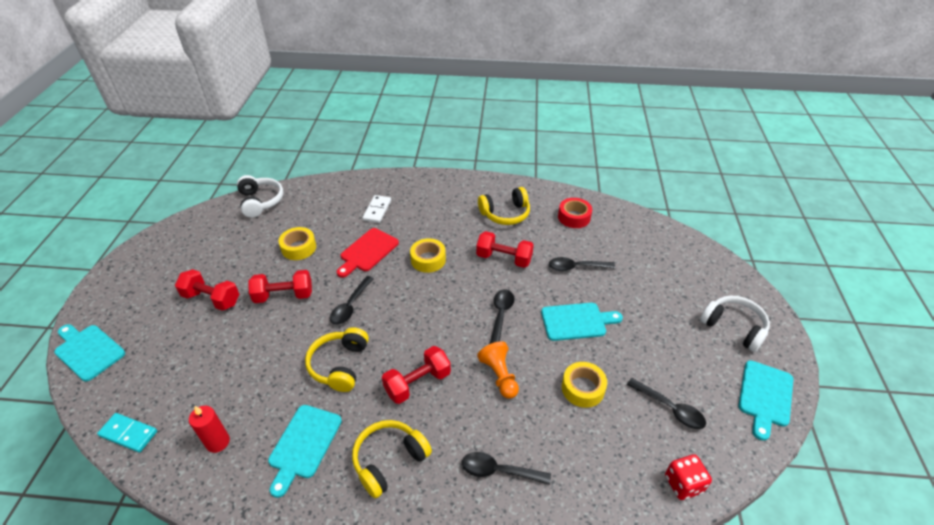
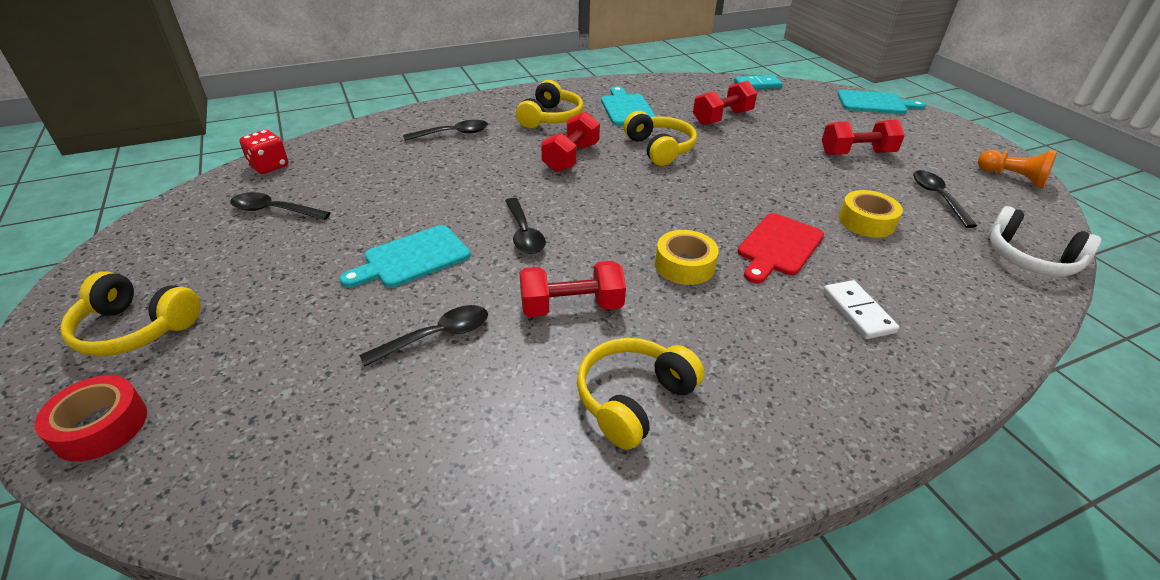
camera: 150 degrees right, 5 degrees down
(218, 442) = (691, 96): red candle -> none
(284, 296) = (796, 176): red dumbbell -> red dumbbell (722, 118)
(350, 306) = (713, 189): black spoon -> black spoon (937, 197)
(367, 251) = (778, 247): red cutting board -> red cutting board turned 150 degrees counterclockwise
(499, 376) = (489, 183): orange pawn -> orange pawn (1012, 178)
(574, 217) = (478, 455): red tape -> red tape (100, 426)
(582, 388) = (386, 199): yellow tape -> none
(734, 327) = (136, 329): white headphones -> yellow headphones
(765, 396) = (130, 254): turquoise cutting board -> none

